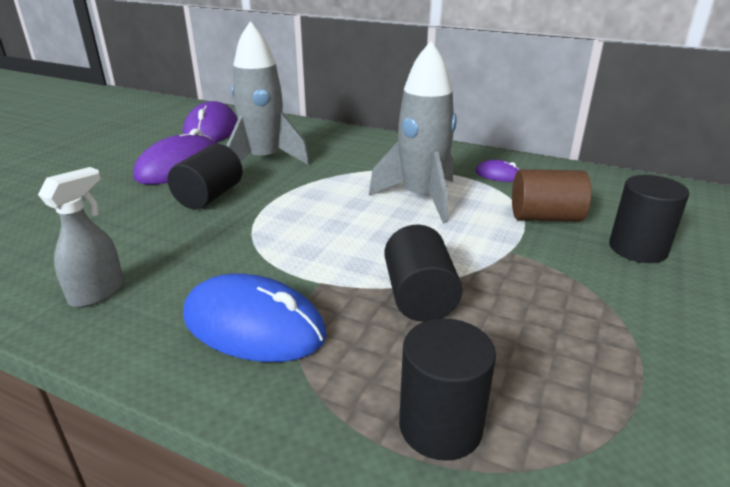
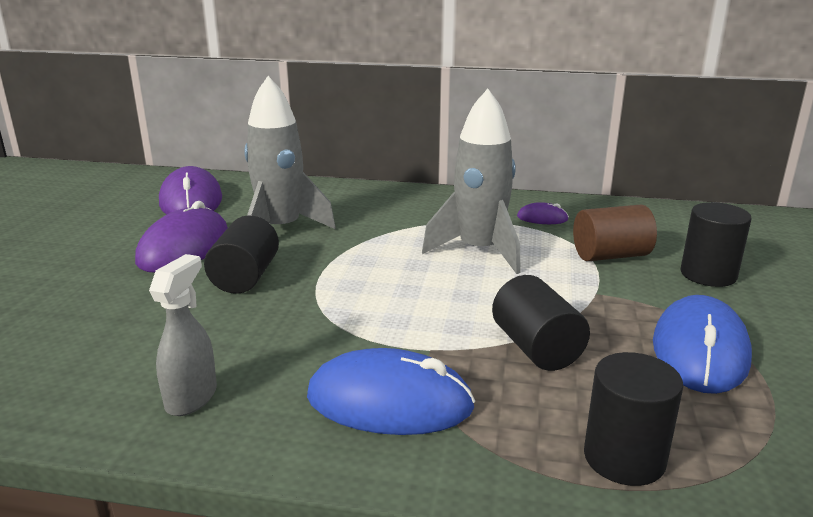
camera: 15 degrees left, 5 degrees down
(585, 326) = (699, 350): none -> blue mouse

